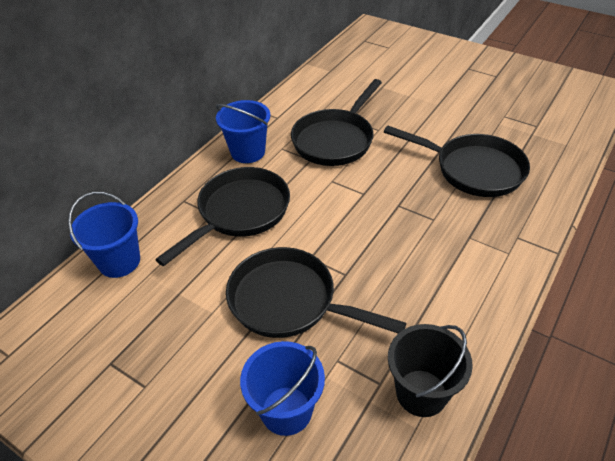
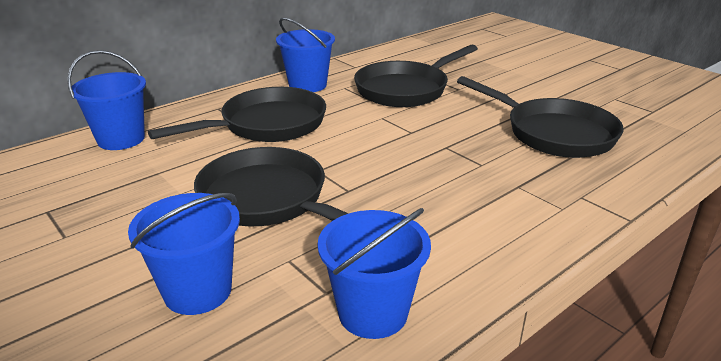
camera: 15 degrees right, 15 degrees down
(421, 393) = (373, 313): black bucket -> blue bucket

